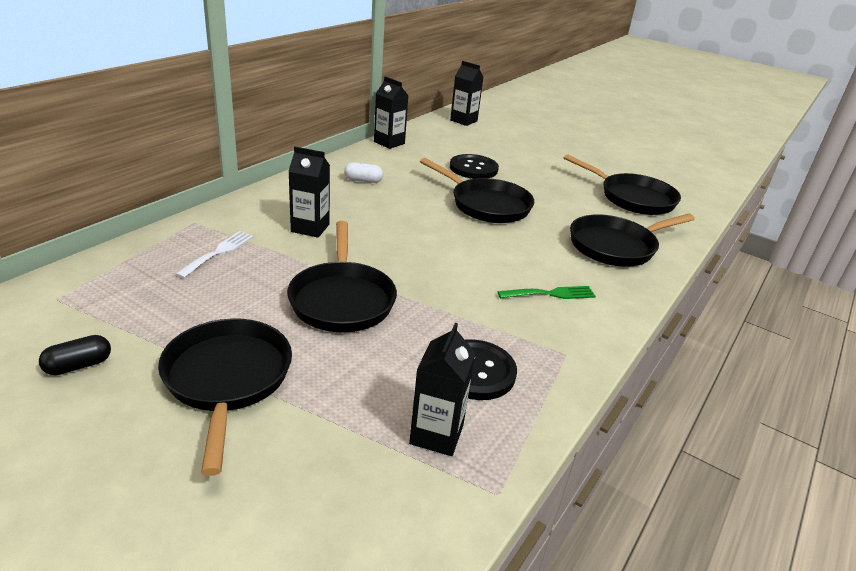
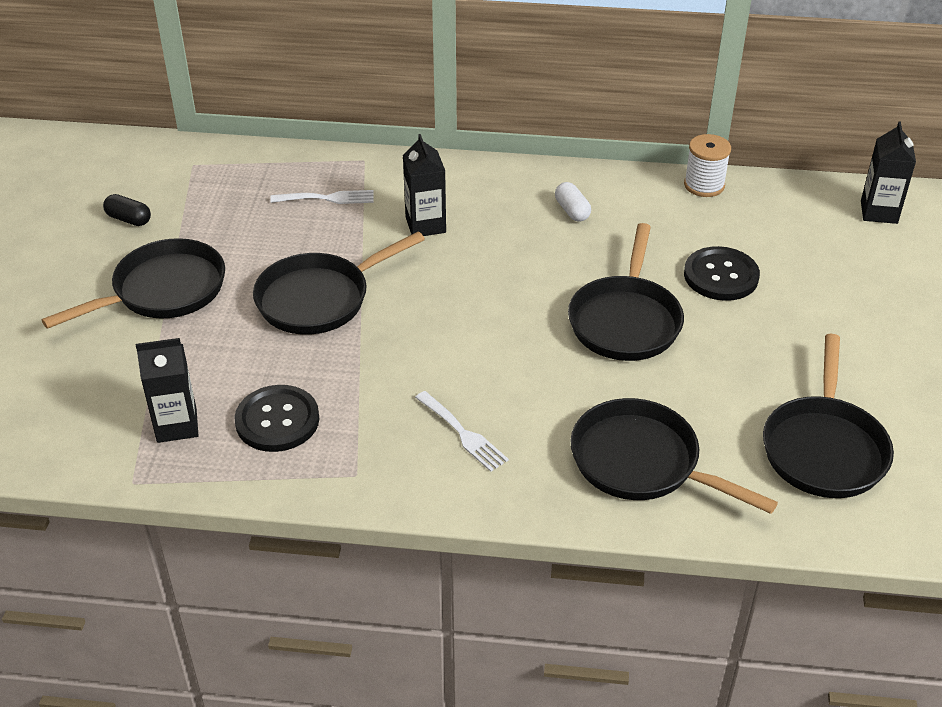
camera: 65 degrees right, 10 degrees up
(389, 143) = (704, 185): black carton -> white spool
(551, 294) = (463, 434): green fork -> white fork

